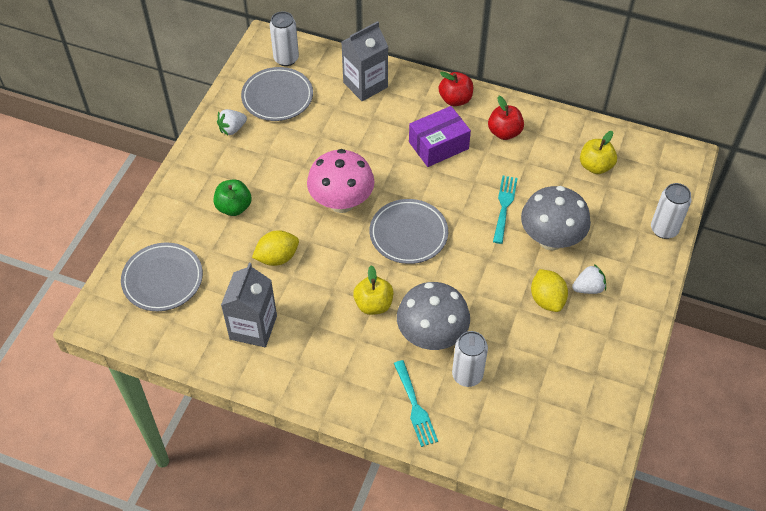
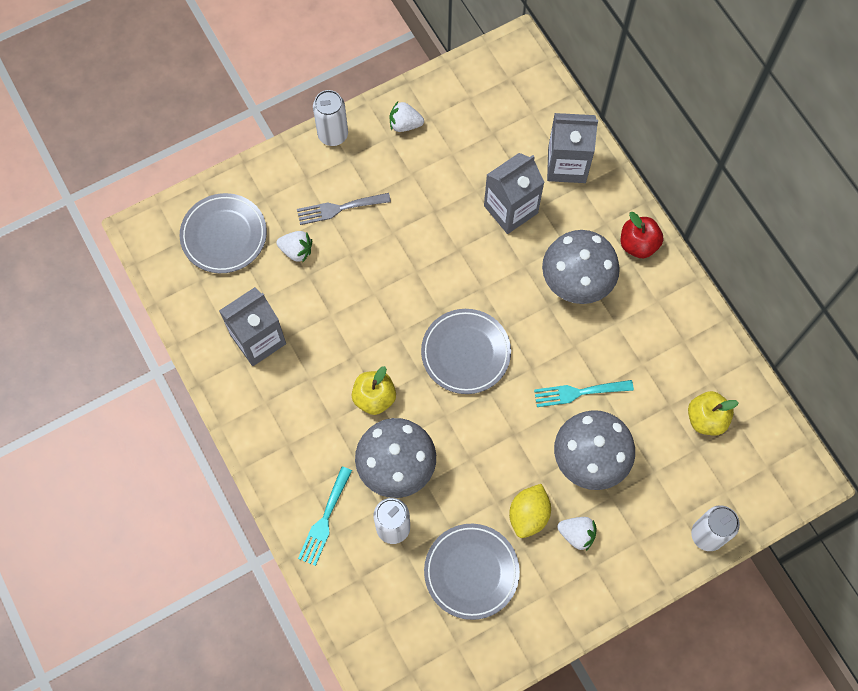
camera: 40 degrees right, 15 degrees up
(227, 253) = (296, 251): none -> white strawberry
(234, 207) = (339, 208): green apple -> grey fork
(277, 97) = (474, 119): grey plate -> grey plate (471, 572)
(277, 257) = (333, 288): yellow lemon -> none
(286, 59) = (518, 81): white can -> white can (333, 135)
(341, 202) = (435, 275): pink mushroom -> none
(354, 132) = (510, 209): none -> grey carton
(438, 145) = (576, 282): purple box -> grey mushroom
(504, 132) = (652, 316): red apple -> none
(504, 206) = (578, 392): turquoise fork -> turquoise fork turned 150 degrees counterclockwise

